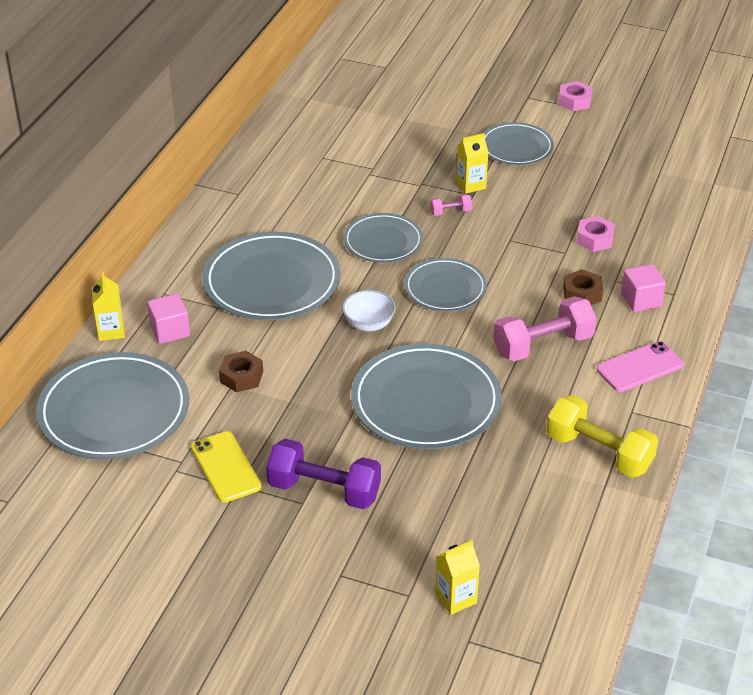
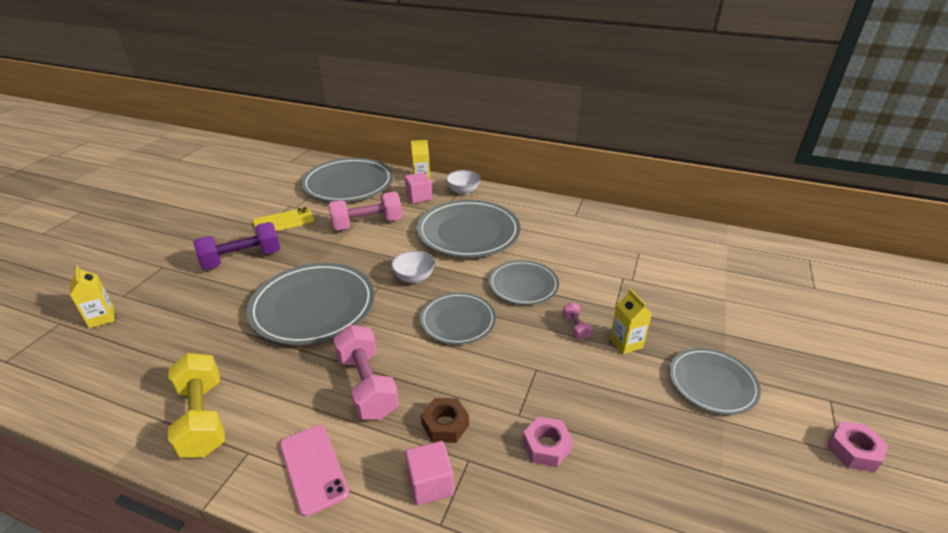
camera: 90 degrees right, 5 degrees down
(159, 287) = (463, 191): none -> white bowl
(241, 377) = (367, 224): brown nut -> pink dumbbell
(324, 490) = (242, 259): purple dumbbell -> purple dumbbell turned 45 degrees clockwise
(599, 452) = (203, 418): yellow dumbbell -> yellow dumbbell turned 60 degrees counterclockwise

